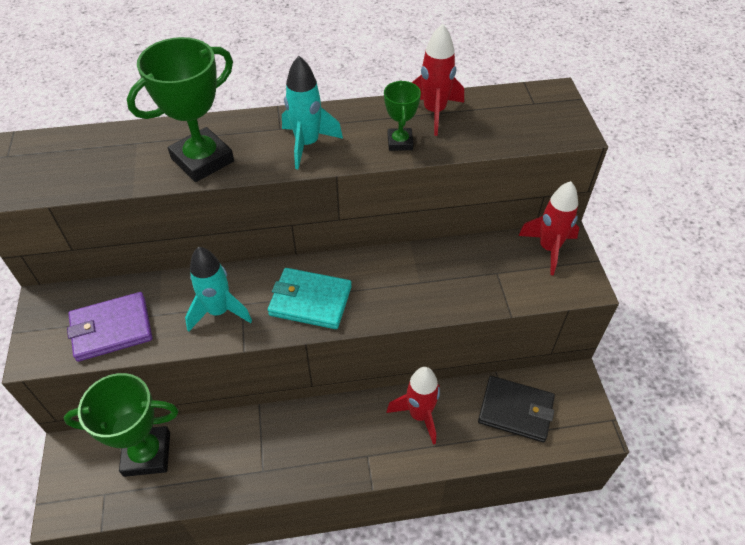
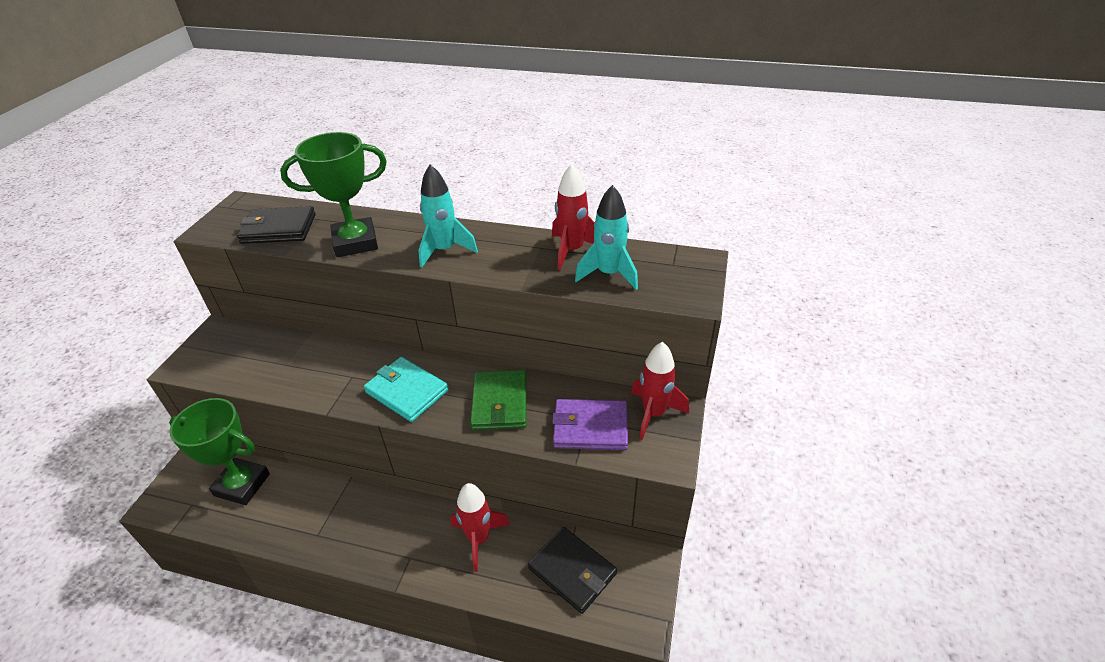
camera: 25 degrees right, 10 degrees down
(97, 166) = (278, 229): none -> black wallet
(111, 329) = (245, 364): purple wallet -> purple wallet (590, 427)
(219, 311) = (330, 376): turquoise rocket -> turquoise rocket (609, 274)
(400, 142) = (523, 267): green trophy -> none
(408, 282) = (499, 403): none -> green wallet

